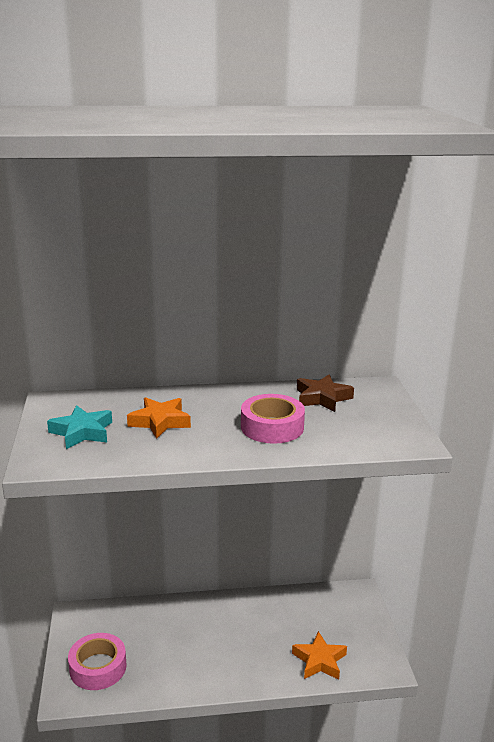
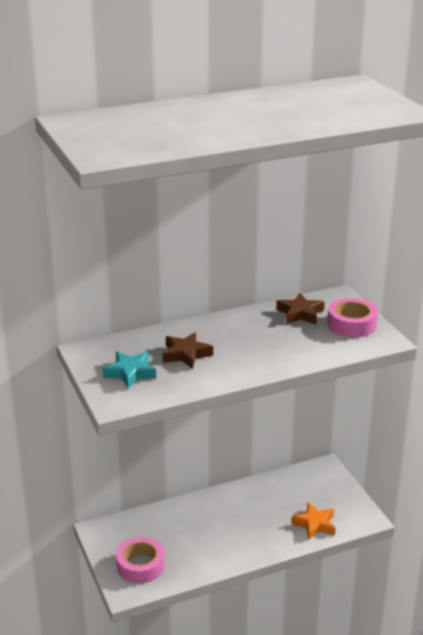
camera: 15 degrees left, 5 degrees up
(160, 422) = (186, 354): orange star -> brown star
(272, 427) = (275, 344): pink tape -> pink tape (352, 324)

